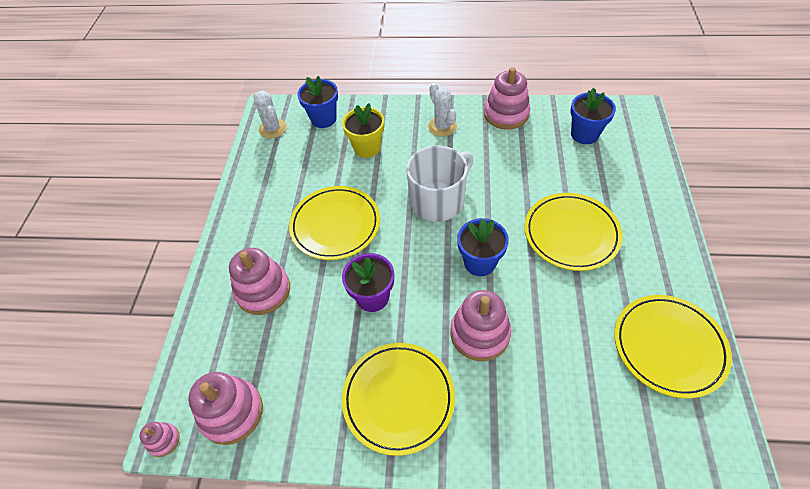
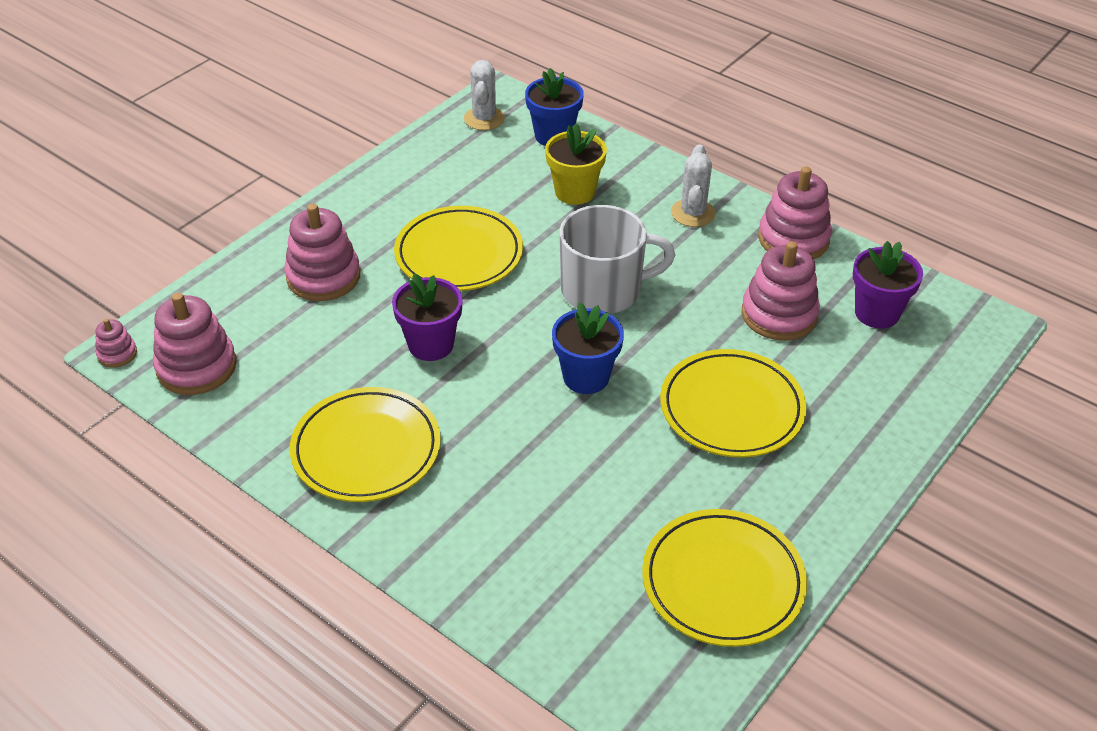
camera: 30 degrees right, 10 degrees down
(480, 333) = (513, 443): pink stacking toy -> pink stacking toy (779, 315)
(584, 134) = (877, 313): blue flower pot -> purple flower pot

